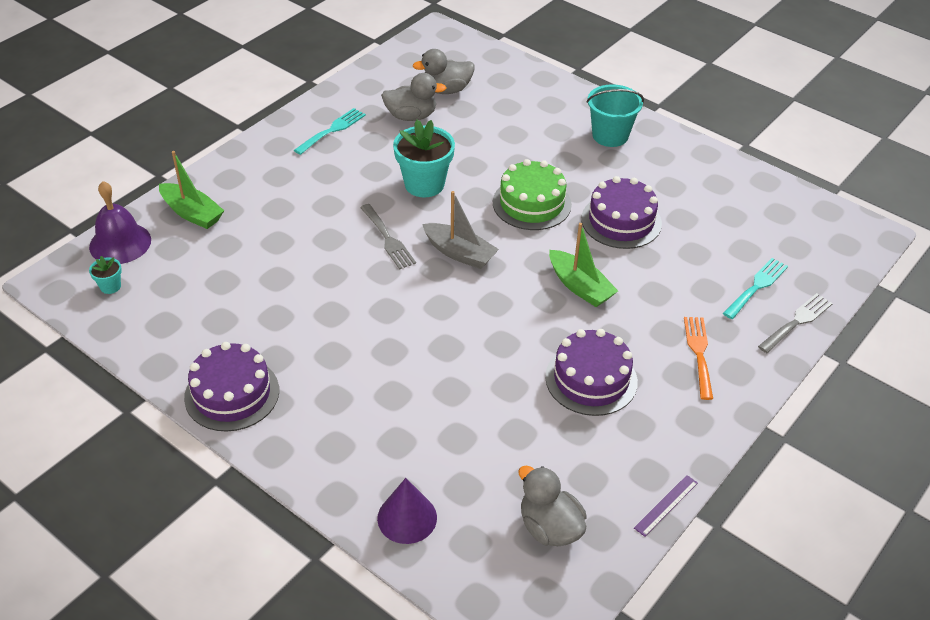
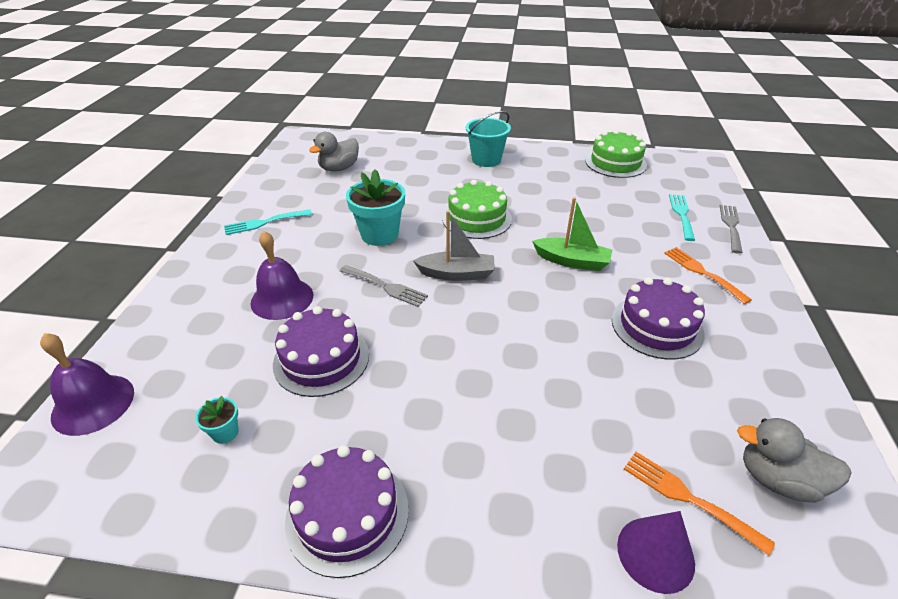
camera: 30 degrees left, 5 degrees down
(110, 286) = (106, 459): turquoise flower pot -> turquoise flower pot (225, 432)
(192, 213) = (166, 339): green boat -> none
(297, 214) = (282, 298): none -> purple bell
(332, 130) = (264, 223): turquoise fork -> turquoise fork turned 120 degrees counterclockwise
(411, 116) = (326, 192): grey duck -> none
(467, 502) = (687, 498): none -> orange fork
(621, 221) = (551, 207): purple cake -> purple cake (321, 359)
(666, 505) = (827, 402): purple ruler -> none
(757, 195) = (615, 163): none -> green cake

